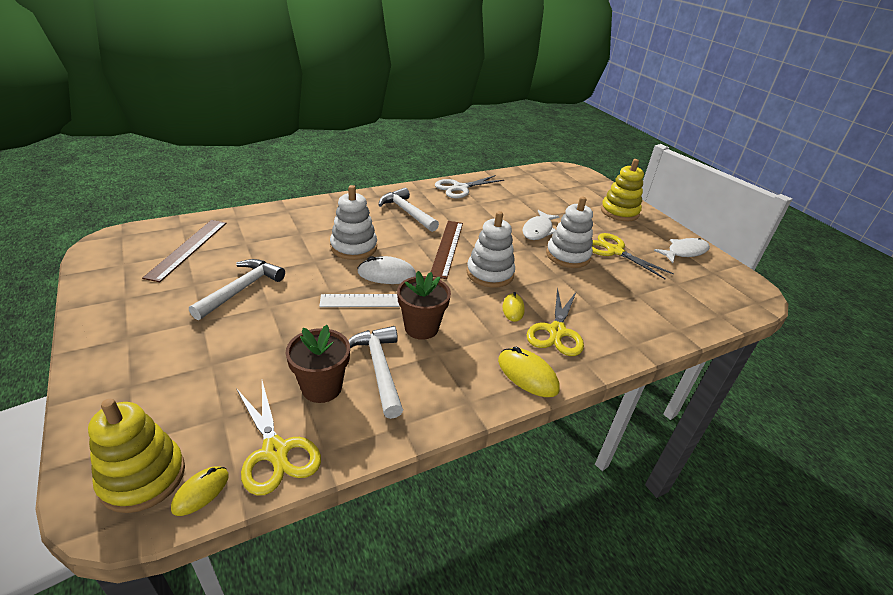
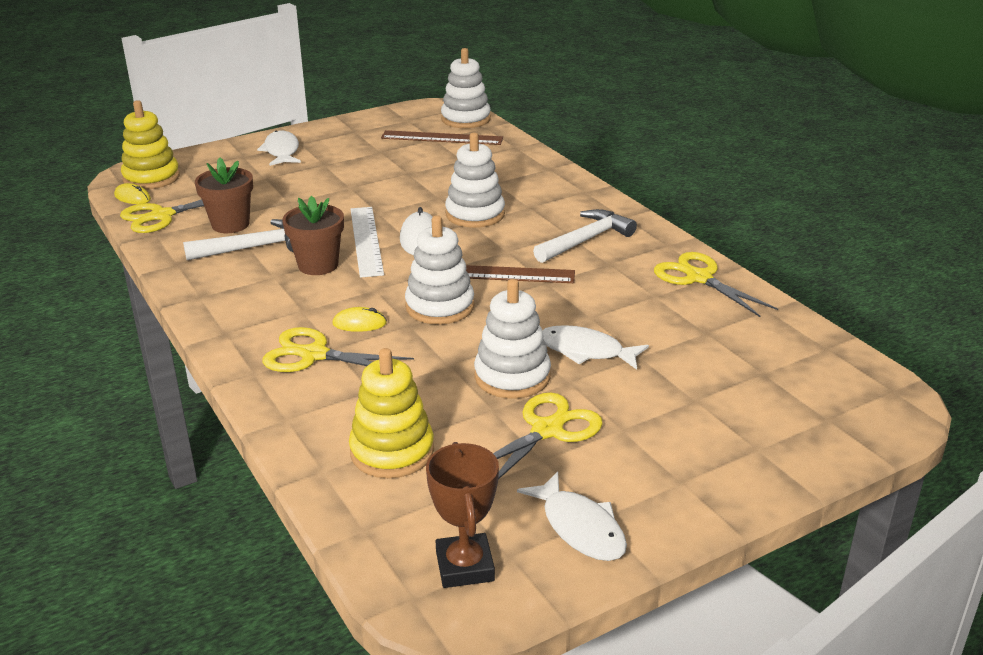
camera: 90 degrees right, 5 degrees down
(140, 352) = (281, 151): none -> white fish
(152, 233) = (465, 119): none -> white stacking toy
(241, 289) = (375, 171): white hammer -> none
(460, 188) = (699, 278): white scissors -> yellow scissors
(527, 375) = (235, 331): yellow mouse -> none
(619, 212) = (718, 456): yellow stacking toy -> yellow stacking toy (392, 451)
(728, 285) = (465, 566): none -> brown trophy

